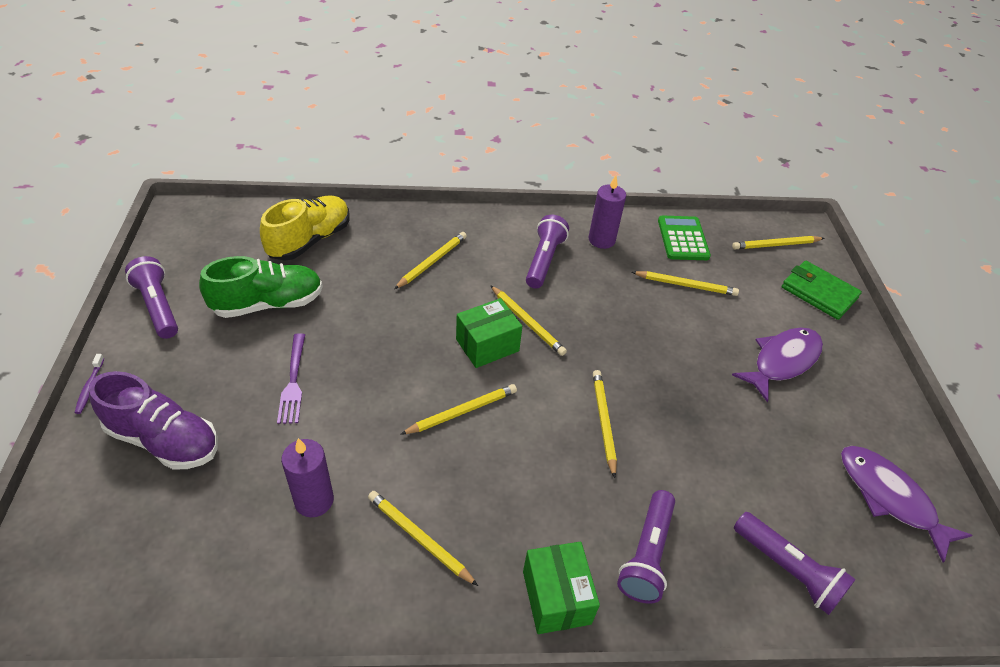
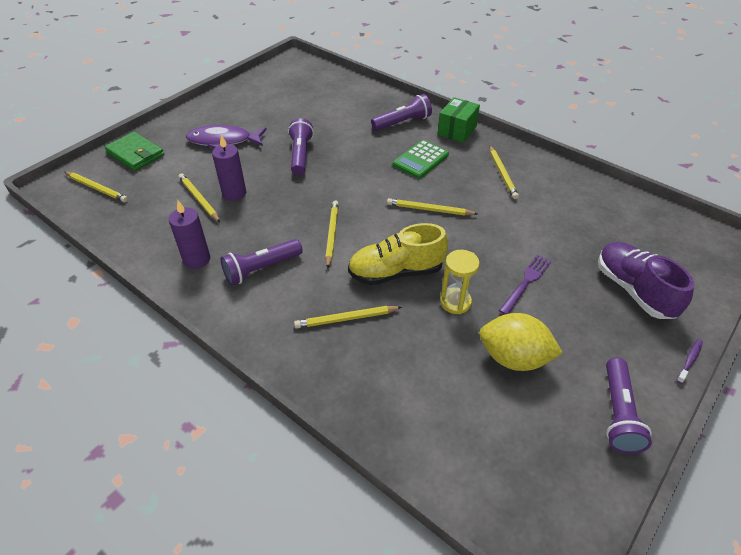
camera: 135 degrees left, 0 degrees up
(268, 304) = (513, 358): green shoe -> yellow lemon
(310, 240) = (434, 411): yellow shoe -> yellow shoe (396, 272)
(314, 500) = (548, 213): purple candle -> purple candle (234, 193)
(351, 323) = (455, 302): none -> yellow hourglass
(487, 345) = (374, 235): green box -> none
(603, 422) = (357, 167): yellow pencil -> none
(683, 239) = (142, 226): green calculator -> green calculator (420, 160)
(787, 570) = (352, 94): purple flashlight -> purple flashlight (300, 155)
(818, 292) = (136, 154): green wallet -> green wallet turned 45 degrees counterclockwise
(889, 498) = (275, 88): purple fish -> none

